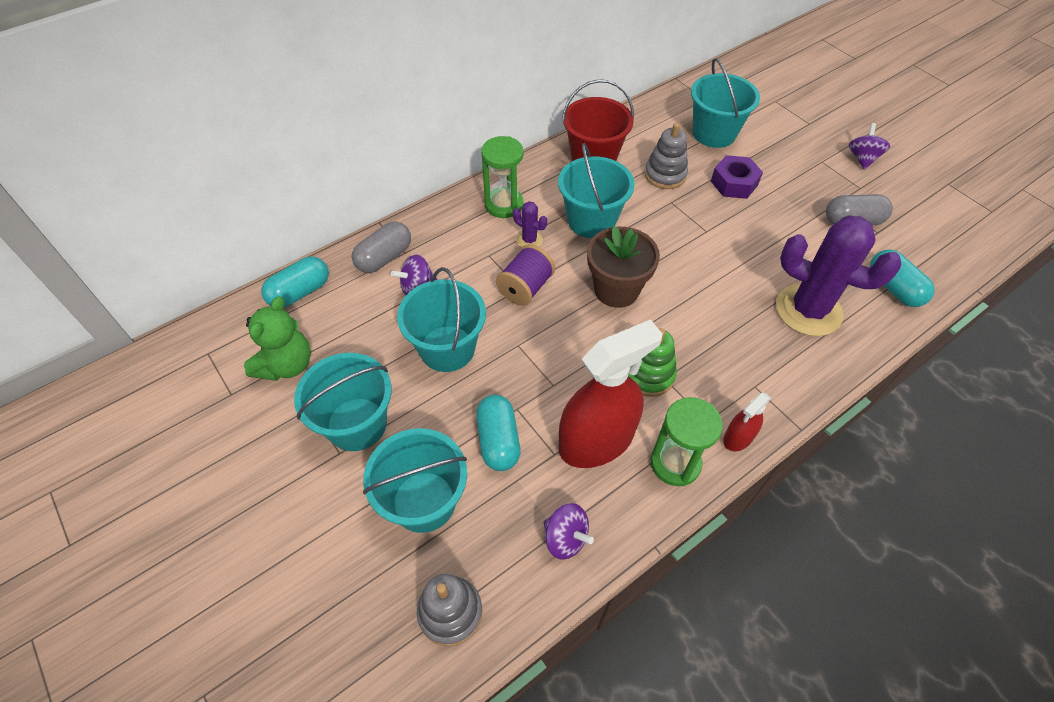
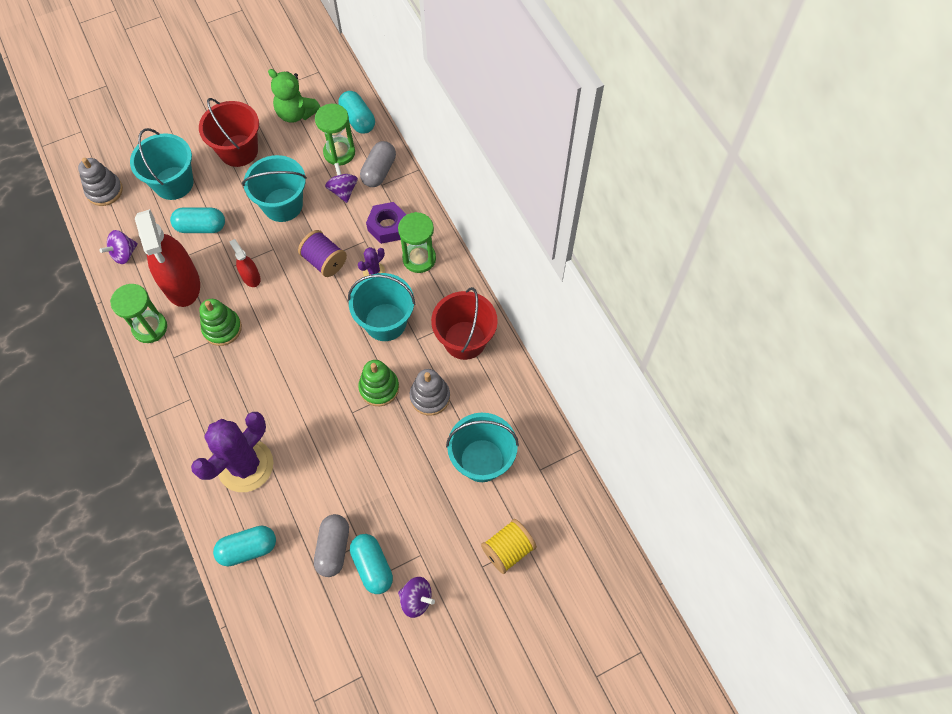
camera: 100 degrees right, 10 degrees up
(356, 302) = (339, 152): none -> green hourglass
(356, 424) = (238, 150): turquoise bucket -> red bucket
(384, 257) = (379, 171): grey capsule -> grey capsule turned 60 degrees clockwise
(616, 290) = (306, 325): brown flower pot -> none
(670, 214) = (379, 388): none -> green stacking toy
(734, 183) = (406, 456): purple nut -> purple nut (387, 226)
(738, 437) = (154, 373): red spray bottle -> red spray bottle (251, 277)
(786, 110) = (508, 550): none -> yellow spool
(852, 191) = (372, 566): none -> turquoise capsule

